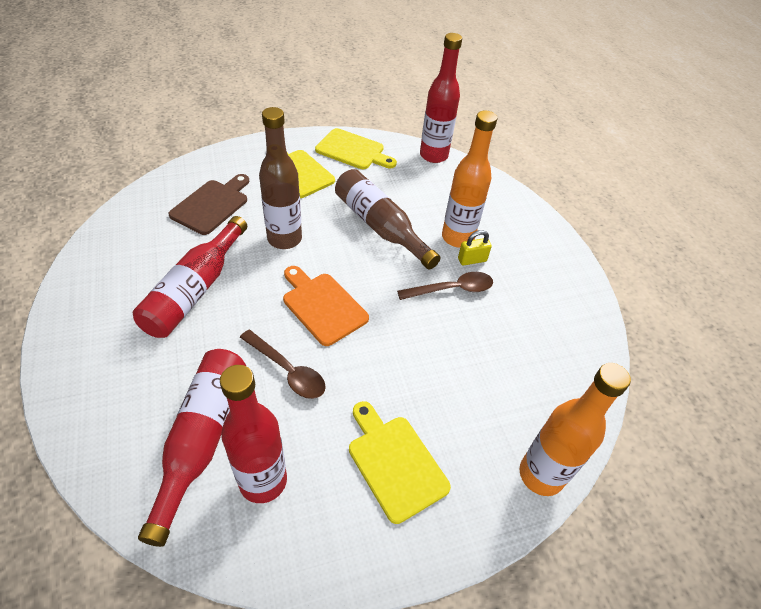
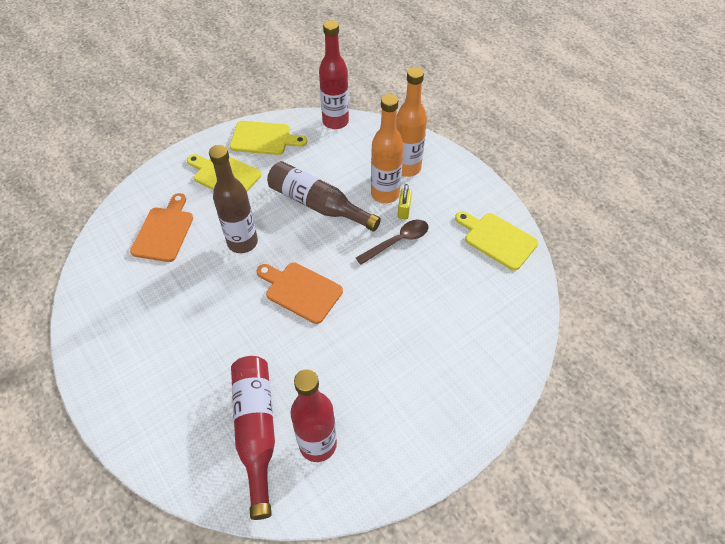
camera: 15 degrees left, 5 degrees up
(195, 289) = (189, 313): red bottle -> none
(212, 205) = (164, 231): brown cutting board -> orange cutting board
(288, 371) = (298, 354): brown spoon -> none
(394, 463) = (408, 395): yellow cutting board -> yellow cutting board (497, 239)
(472, 260) = (404, 210): yellow padlock -> yellow padlock turned 45 degrees counterclockwise
(541, 475) = (515, 365): orange bottle -> orange bottle (407, 168)

